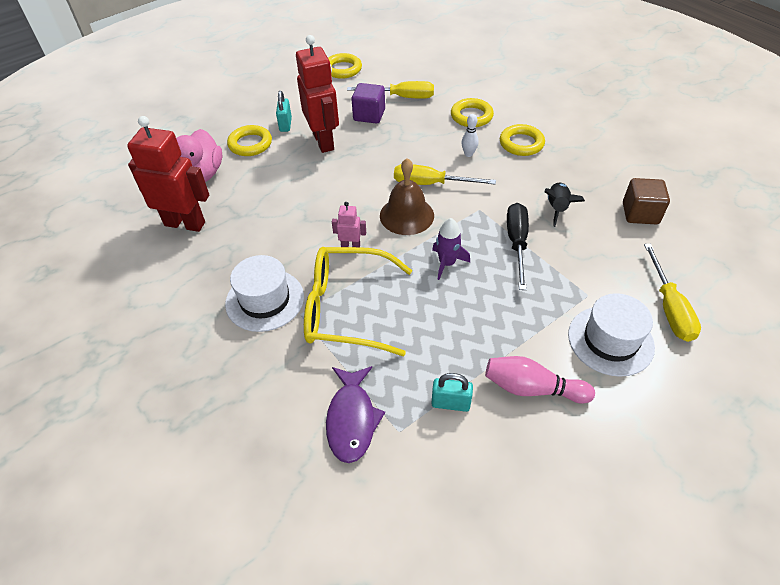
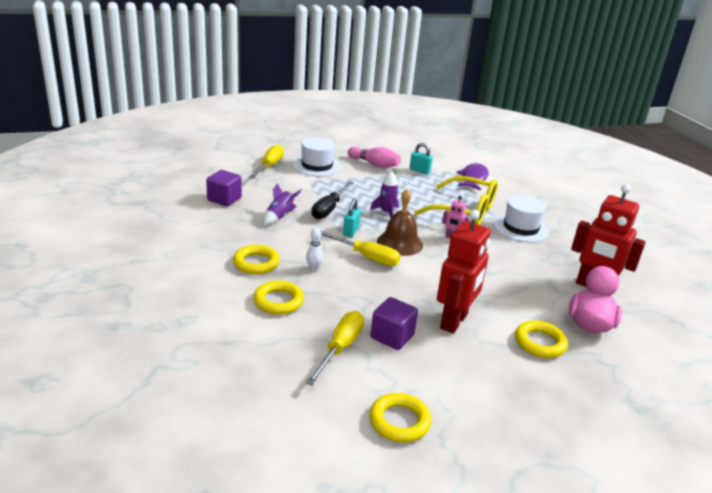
camera: 165 degrees left, 20 degrees down
(285, 125) = (497, 355): turquoise padlock -> turquoise padlock (351, 231)
(324, 141) = (454, 321): red robot -> red robot turned 150 degrees counterclockwise
(402, 97) = (340, 348): yellow screwdriver -> yellow screwdriver turned 90 degrees clockwise
(557, 208) = (279, 217): black rocket -> purple rocket
(640, 213) = (224, 199): brown cube -> purple cube

